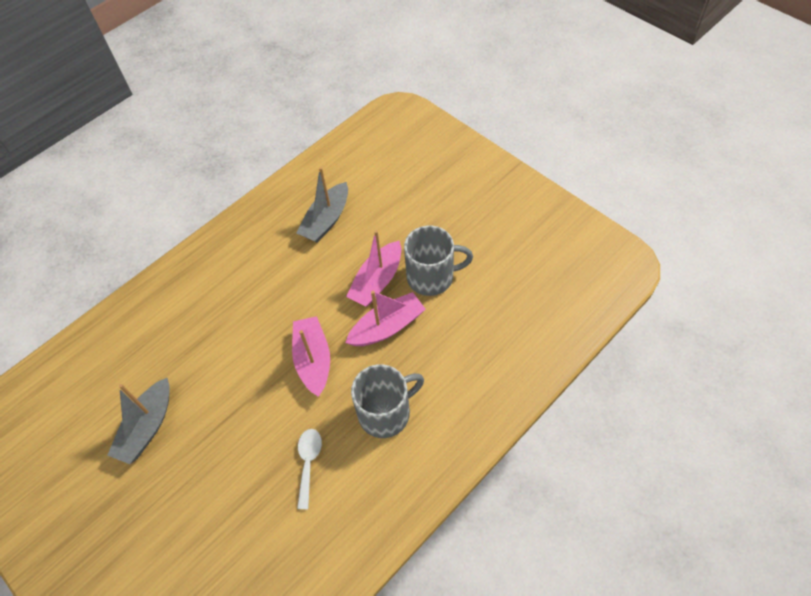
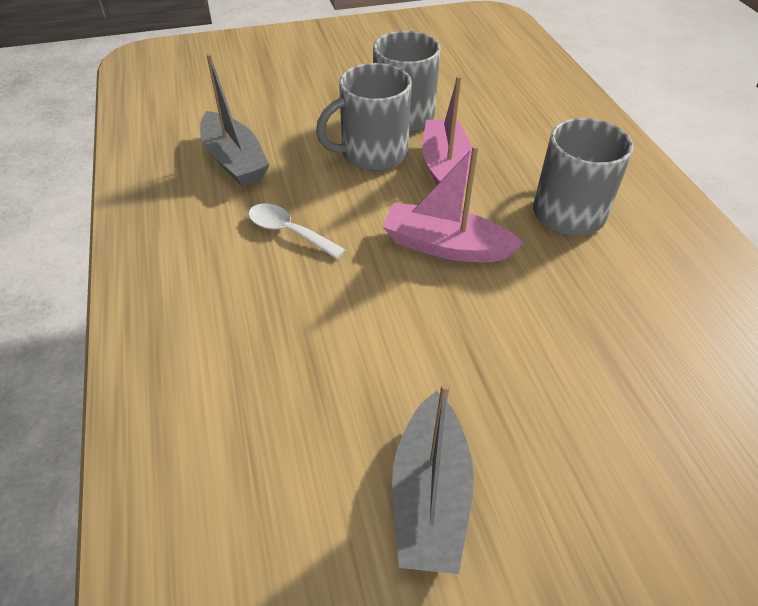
camera: 65 degrees left, 10 degrees down
(148, 427) = (430, 495): grey boat -> grey boat turned 45 degrees clockwise
(308, 463) = (607, 305): white spoon -> white spoon (289, 232)
(377, 281) = (372, 154): pink boat -> grey mug

